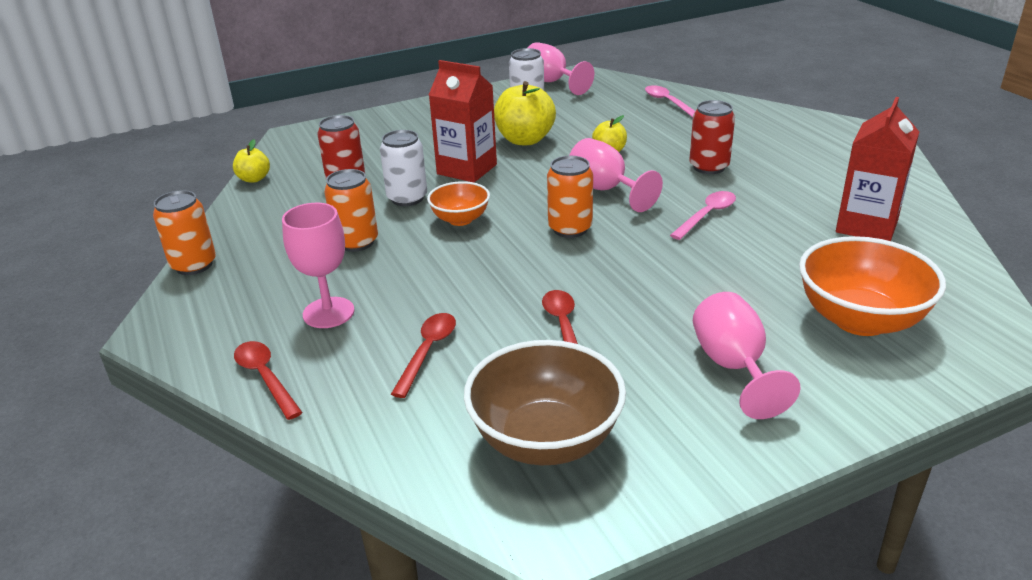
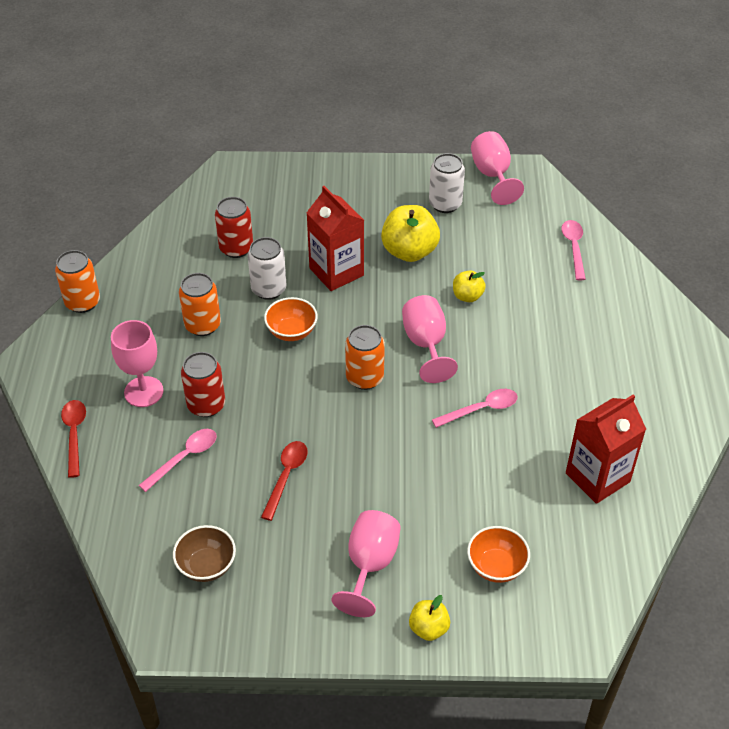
camera: 25 degrees right, 15 degrees up
(254, 179) = (171, 217): yellow apple -> yellow apple (428, 628)
(427, 351) = (184, 458): red spoon -> pink spoon
(545, 440) = (206, 565): brown bowl -> brown bowl, size x0.57
(709, 167) = (533, 352): red can -> red can (206, 405)
(860, 320) = (496, 566): orange bowl -> orange bowl, size x0.57

